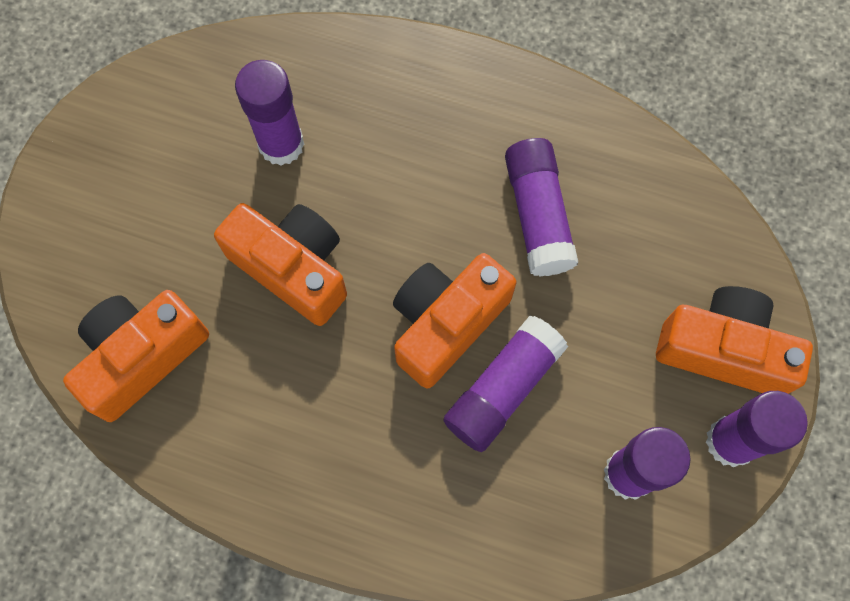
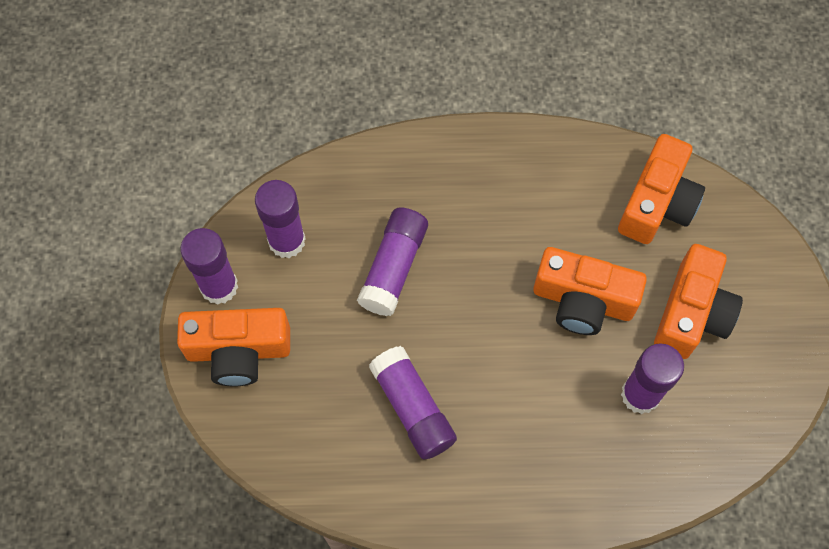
camera: 160 degrees right, 5 degrees down
(446, 323) = (452, 299): orange camera -> orange camera (691, 313)

